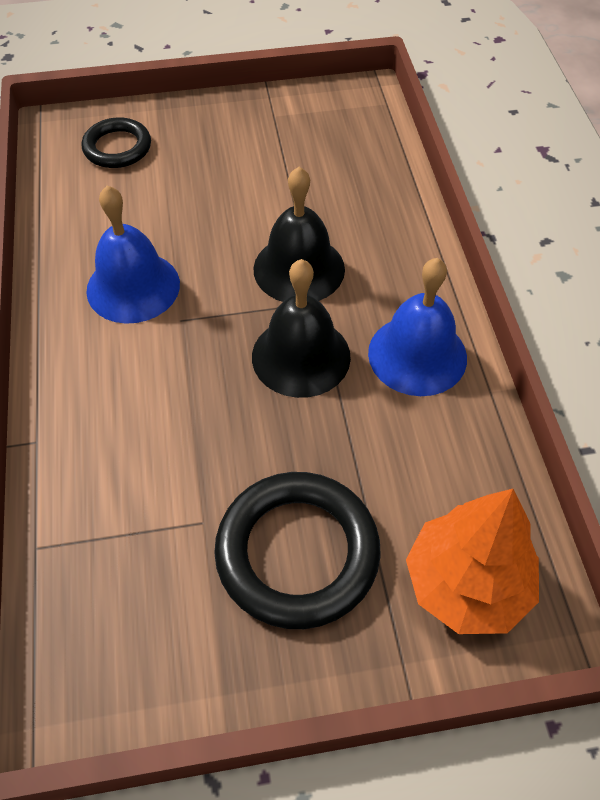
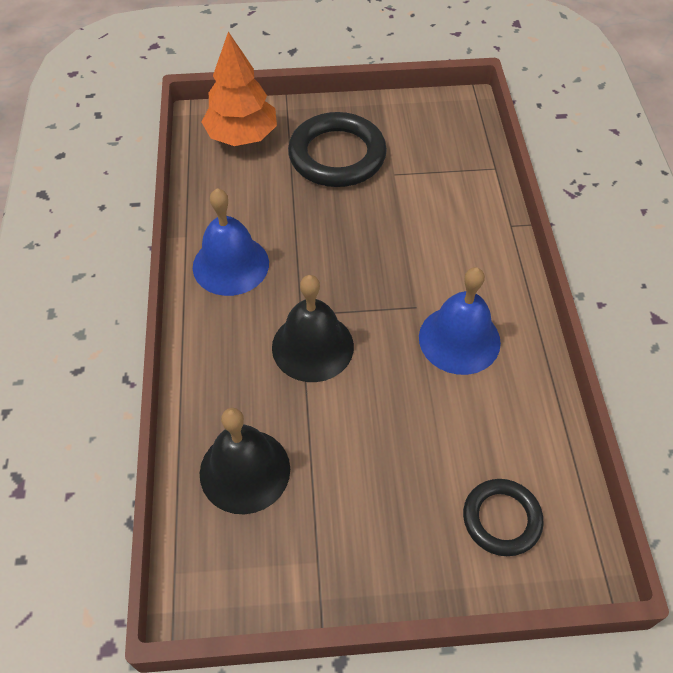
camera: 175 degrees left, 0 degrees up
(301, 356) = (320, 270): black bell -> black bell (245, 470)

